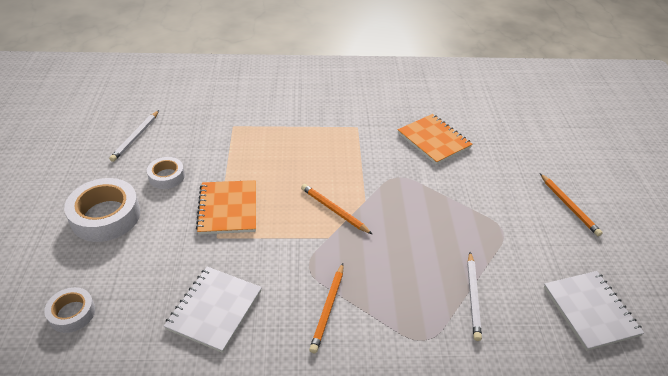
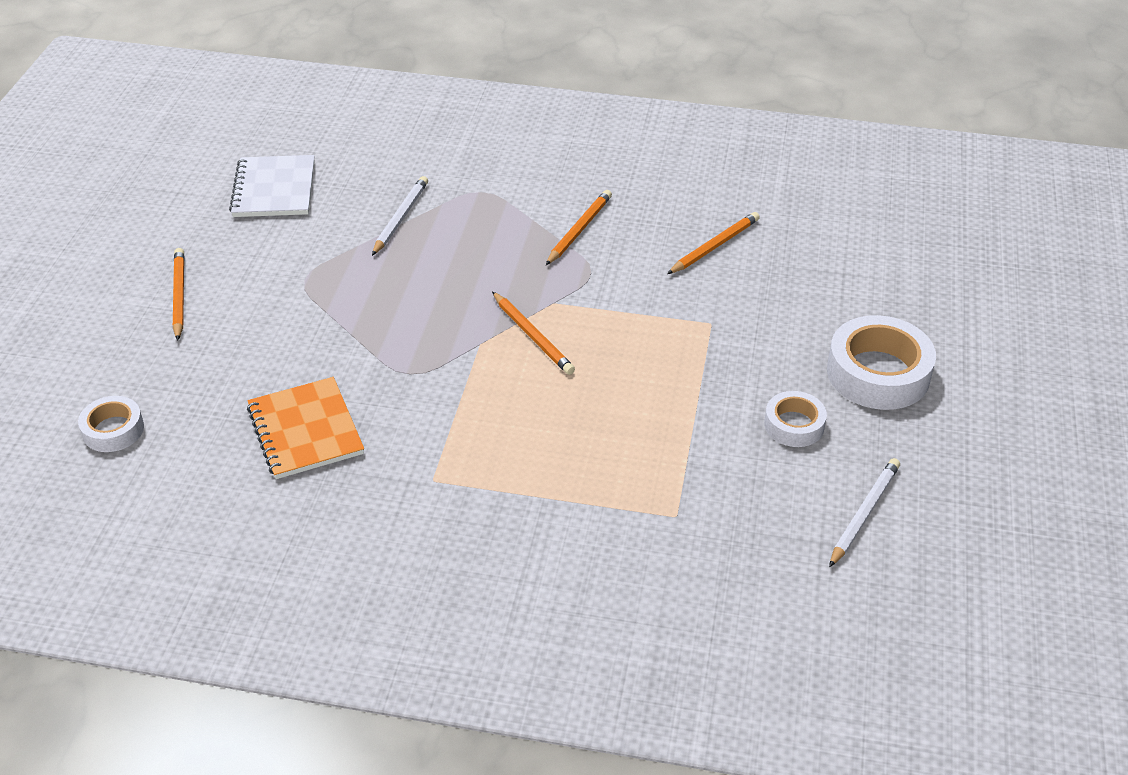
camera: 165 degrees left, 0 degrees up
(72, 313) = (884, 264): white tape -> white tape (113, 430)
(214, 309) = (714, 246): white notebook -> orange pencil
(228, 208) = (693, 359): orange notebook -> none

